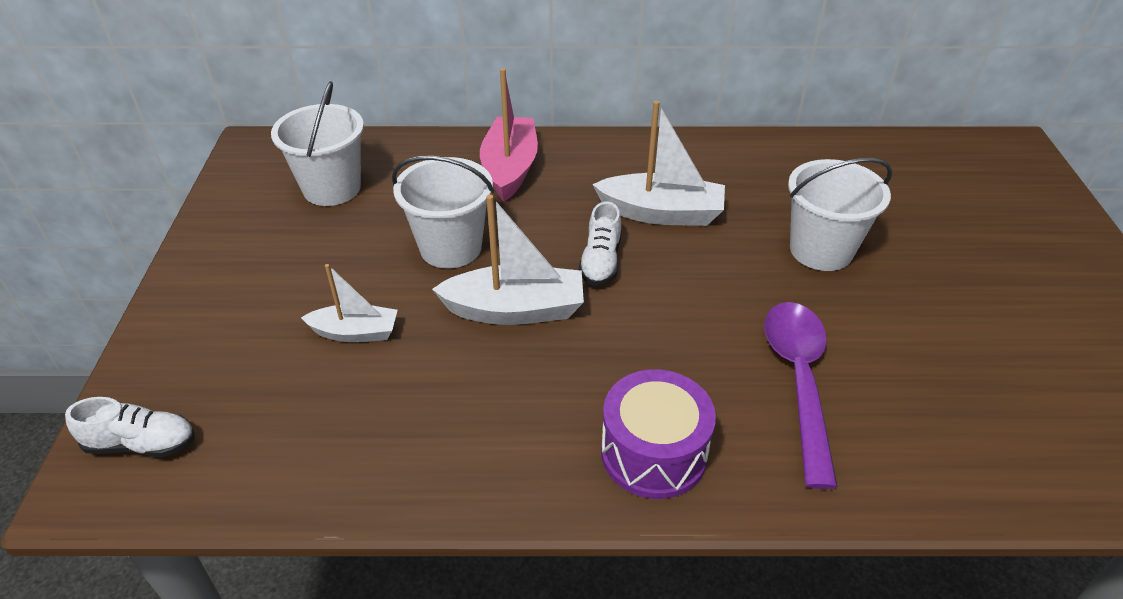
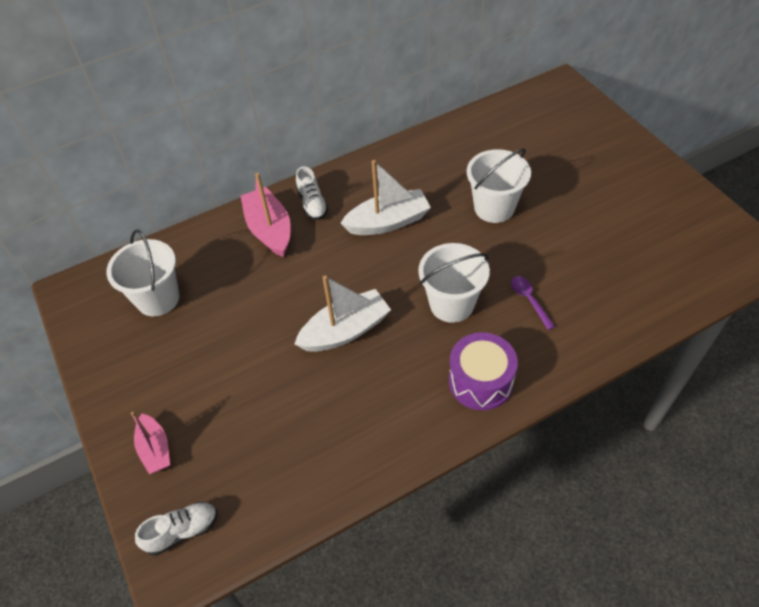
camera: 25 degrees left, 10 degrees up
(194, 338) = (155, 449): none -> pink boat
(355, 332) = (258, 393): white boat -> none
(450, 248) = (274, 306): white bucket -> white bucket (451, 304)
(601, 262) = (374, 273): white shoe -> white shoe (312, 204)
(799, 381) = (529, 300): purple spoon -> purple spoon, size x0.50

